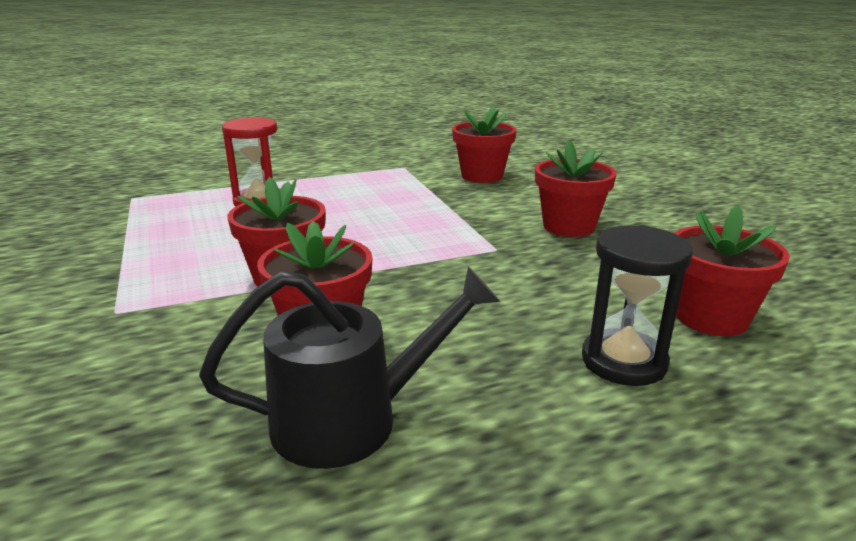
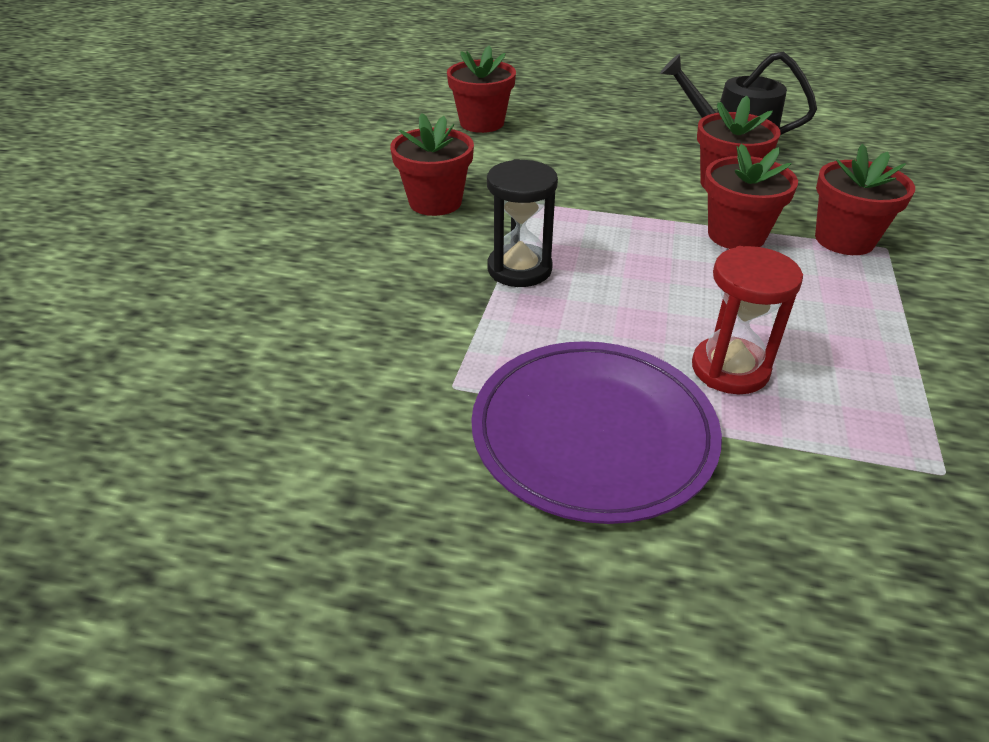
camera: 145 degrees left, 15 degrees up
(320, 171) = (593, 433): none -> purple plate
(482, 176) = (383, 311): red flower pot -> red flower pot (844, 239)
(623, 361) = (567, 123): black hourglass -> black hourglass (519, 269)

